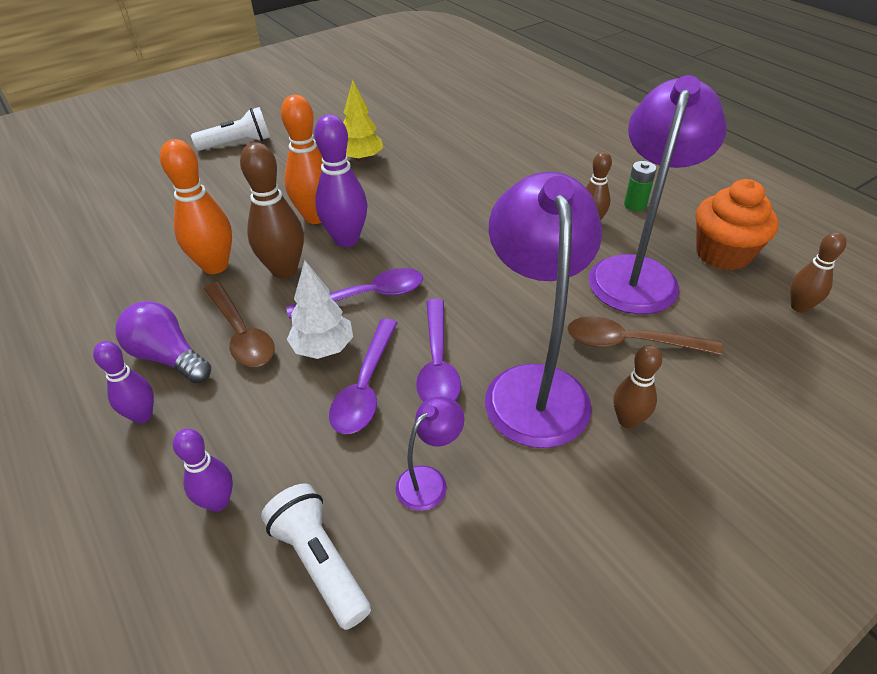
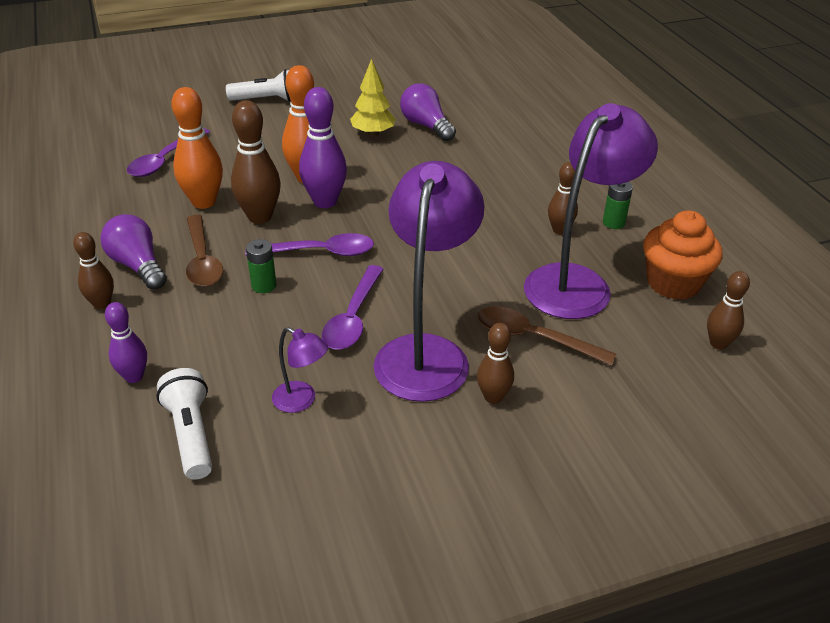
camera: 15 degrees right, 5 degrees down
(142, 415) = (102, 304): purple bowling pin -> brown bowling pin
(323, 348) = (264, 285): white tree -> green battery
(365, 386) = (284, 322): purple spoon -> purple spoon (165, 160)
(410, 142) = (426, 126): none -> purple light bulb
(429, 480) = (301, 401): purple lamp -> purple lamp turned 60 degrees clockwise

